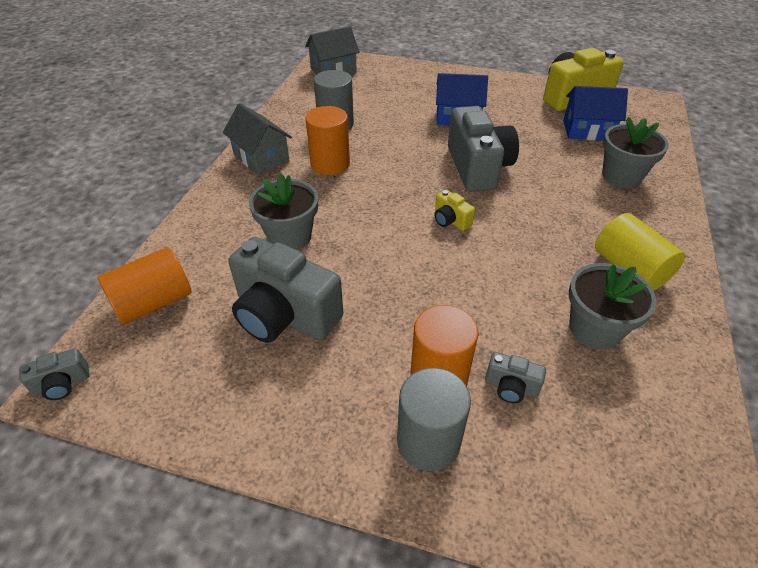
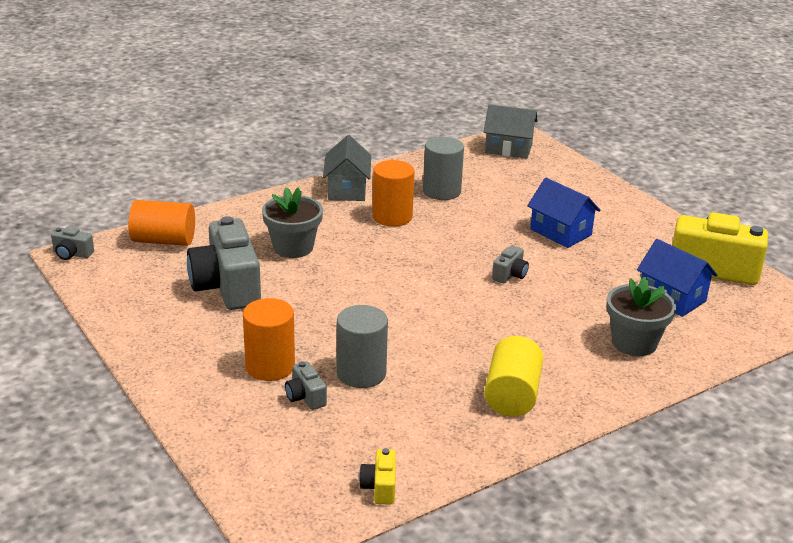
camera: 40 degrees right, 15 degrees down
(428, 441) = (216, 388): grey cylinder -> grey cylinder (361, 373)
(450, 220) = (423, 296): yellow camera -> yellow camera (379, 487)
(478, 167) = (510, 275): grey camera -> grey camera, size x0.44
(595, 329) = (416, 407): grey flower pot -> none

